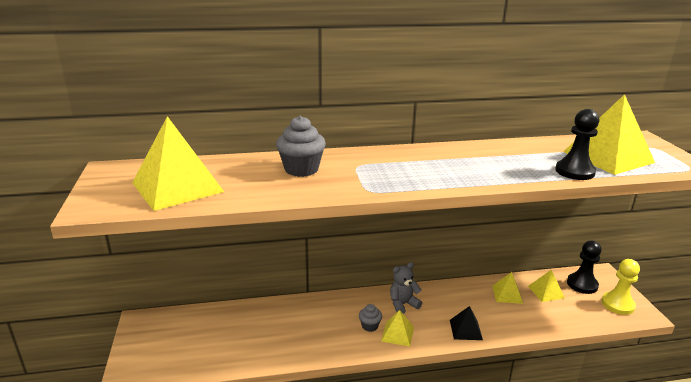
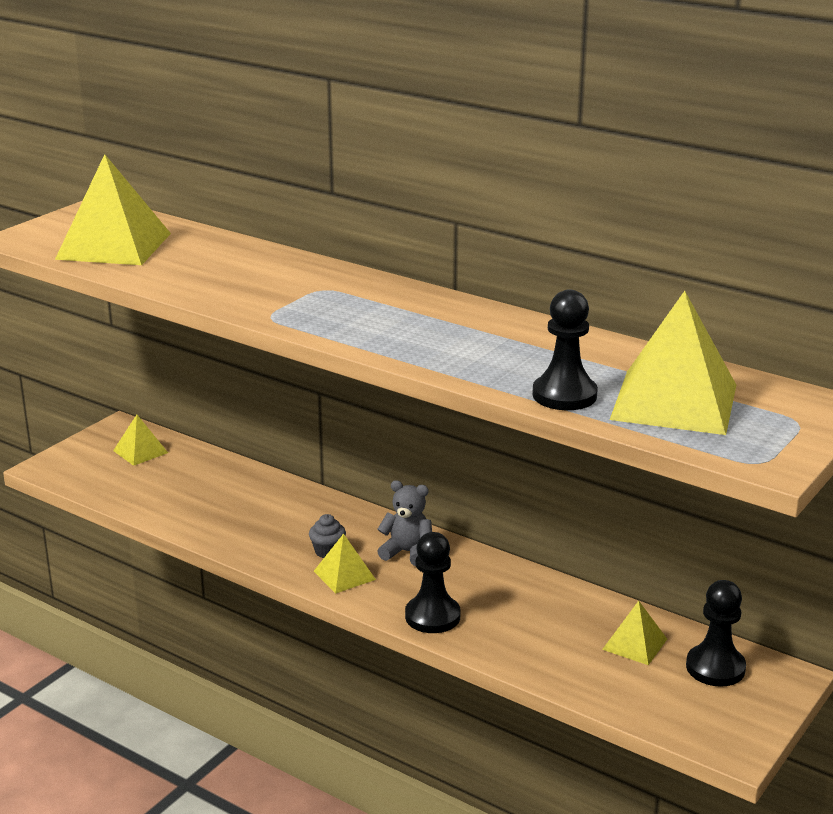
camera: 45 degrees right, 0 degrees up
(301, 169) = (257, 271): grey cupcake -> none
(465, 329) = (432, 616): black pyramid -> black pawn
(507, 294) = (569, 616): yellow pyramid -> yellow pyramid (140, 451)
(617, 304) = (718, 716): yellow pawn -> none

